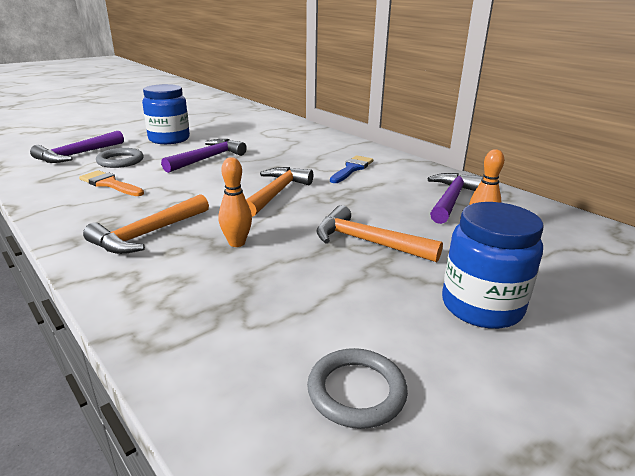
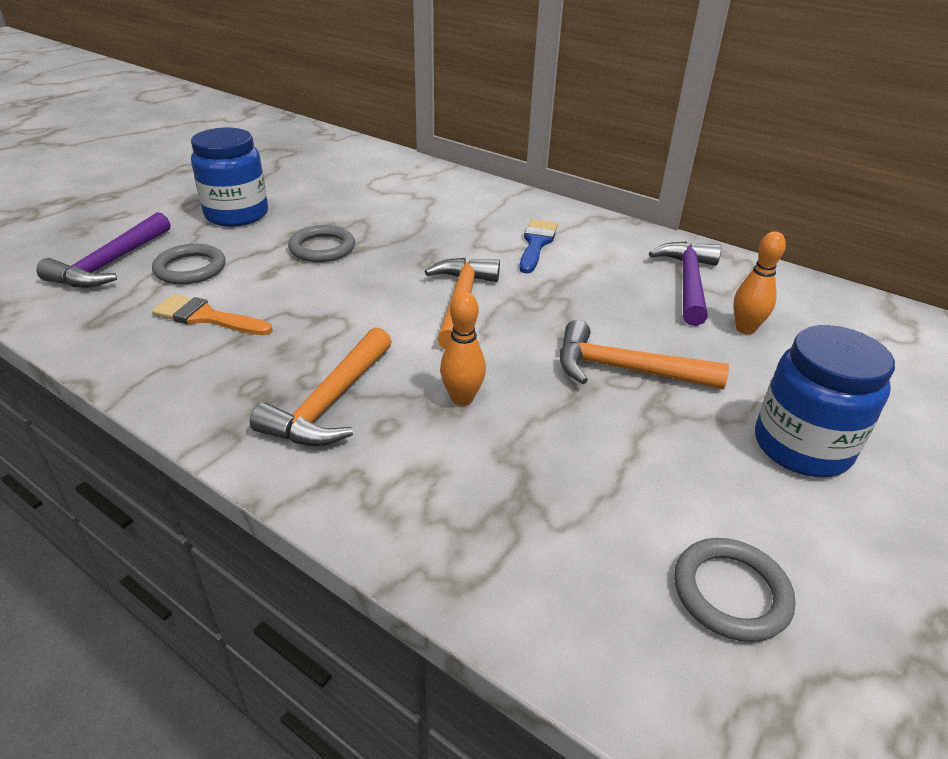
camera: 15 degrees left, 10 degrees up
(207, 158) = (322, 248): purple hammer -> grey ring

